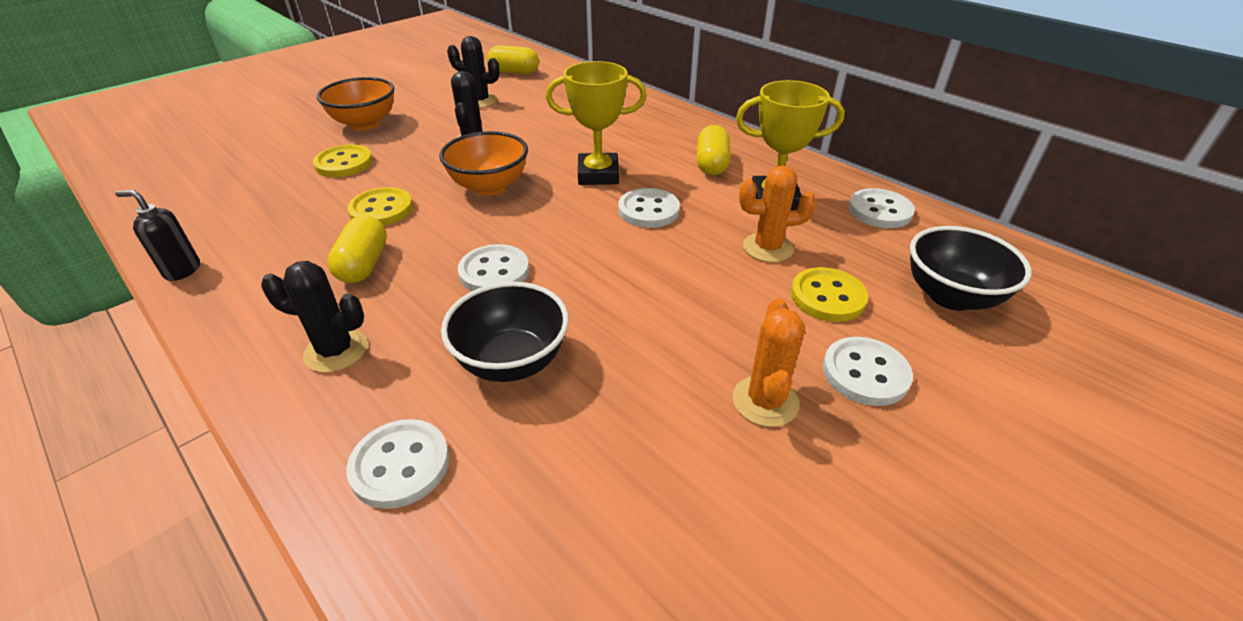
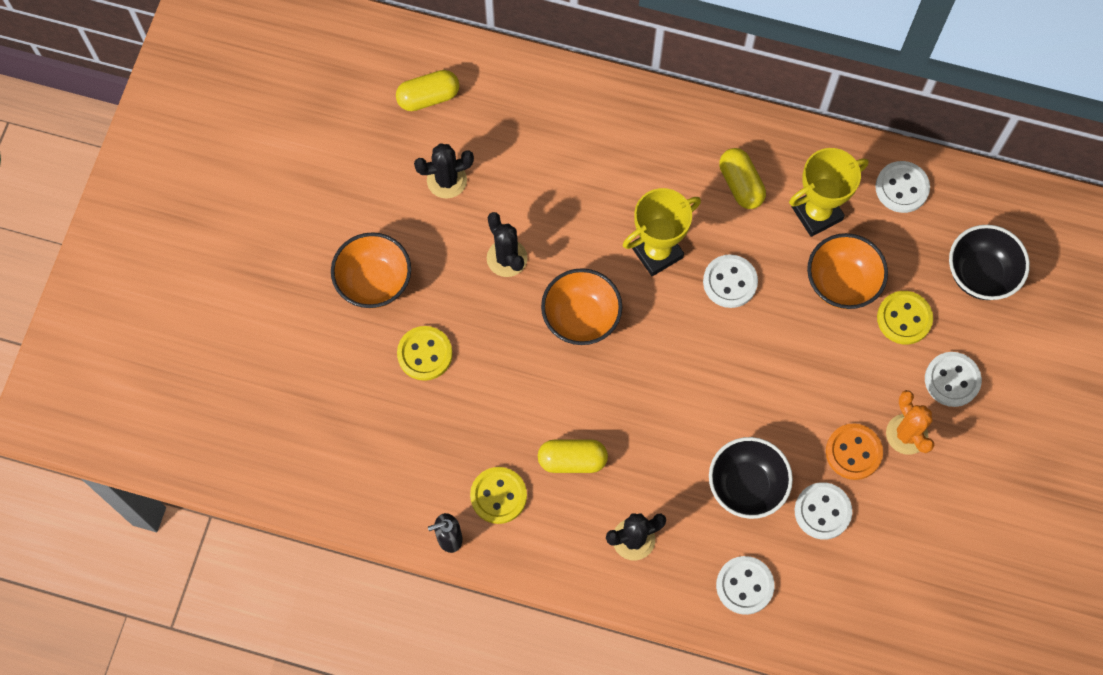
camera: 30 degrees left, 30 degrees up
(364, 264) = (572, 460): yellow capsule -> yellow capsule turned 60 degrees counterclockwise
(381, 209) = (522, 395): yellow button -> yellow button (498, 496)
(494, 272) = (670, 415): white button -> white button (822, 511)
(676, 388) = (853, 452): none -> orange button
(768, 248) = (841, 283): orange cactus -> orange bowl

